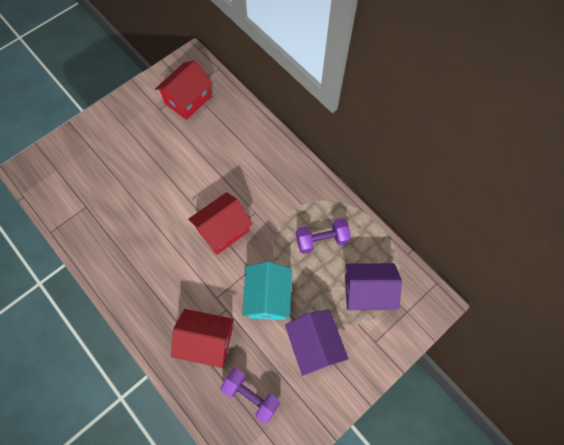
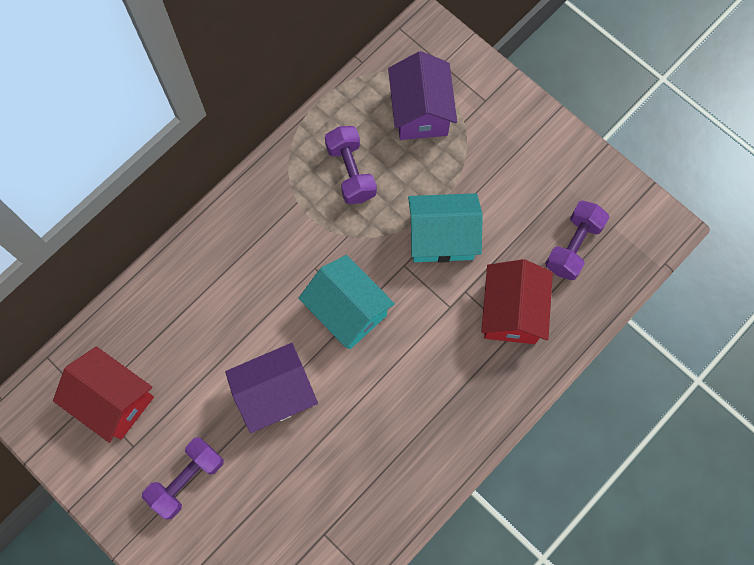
camera: 95 degrees left, 5 degrees up
(134, 135) = (187, 479): none -> purple dumbbell
(223, 230) = (347, 310): red house -> turquoise house
(314, 345) = (498, 173): purple house -> purple house (275, 394)

